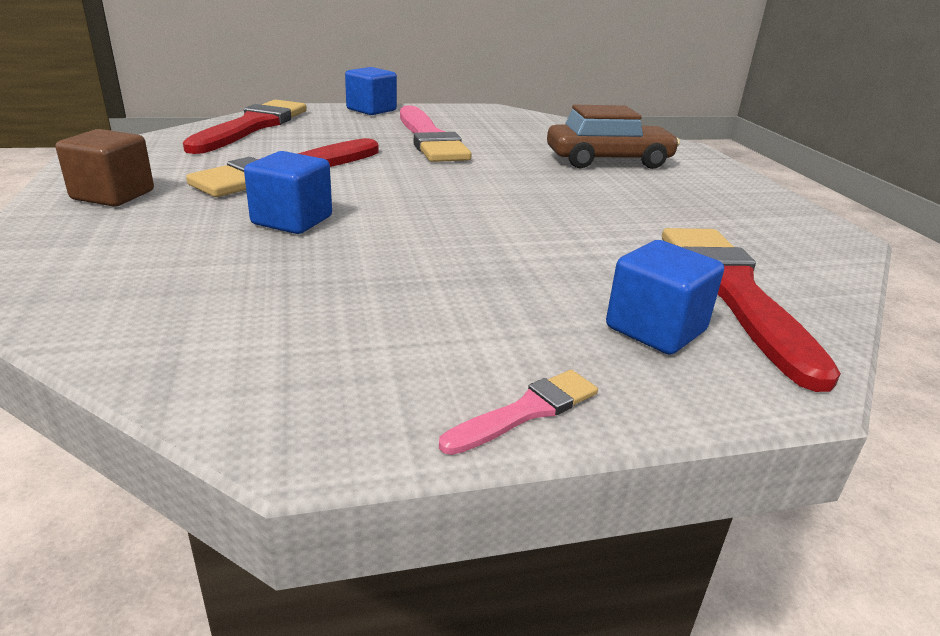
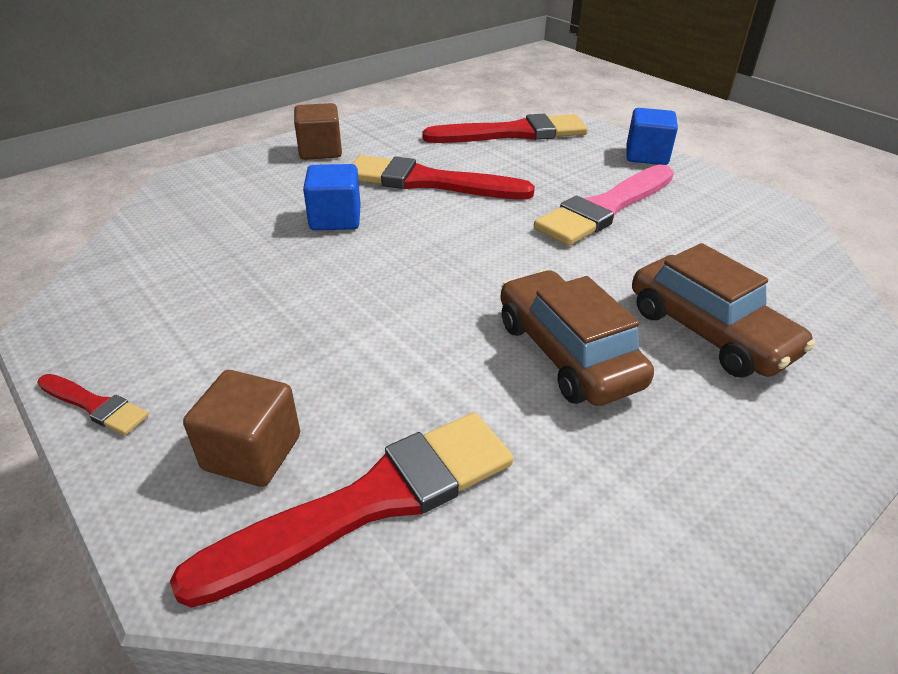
camera: 65 degrees right, 10 degrees up
(526, 411) = (95, 405): pink brush -> red brush
(601, 197) = (566, 353): none -> brown car
(655, 329) = (252, 452): blue cube -> brown cube

